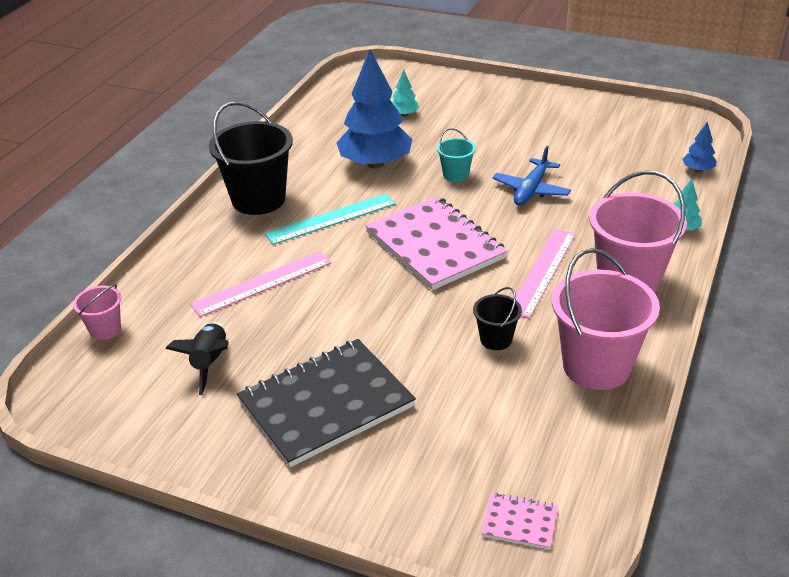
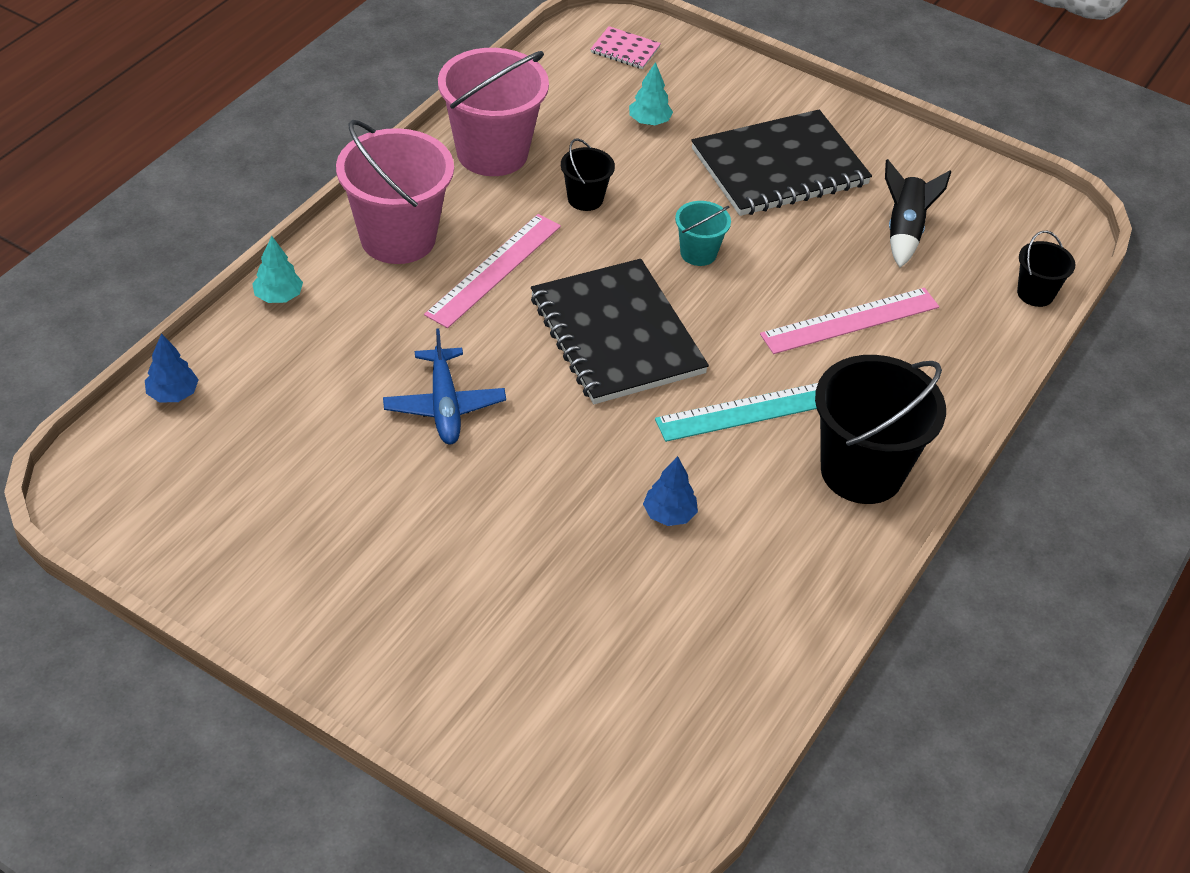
camera: 175 degrees left, 10 degrees up
(105, 329) = (1035, 293): pink bucket -> black bucket
(375, 164) = (669, 514): blue tree -> blue tree, size x0.43
(404, 114) = (590, 641): turquoise tree -> turquoise tree (649, 121)
(435, 245) = (617, 335): pink notebook -> black notebook
(455, 175) = (546, 461): turquoise bucket -> turquoise bucket (698, 253)
(531, 190) = (444, 405): blue plane -> blue plane turned 135 degrees clockwise

